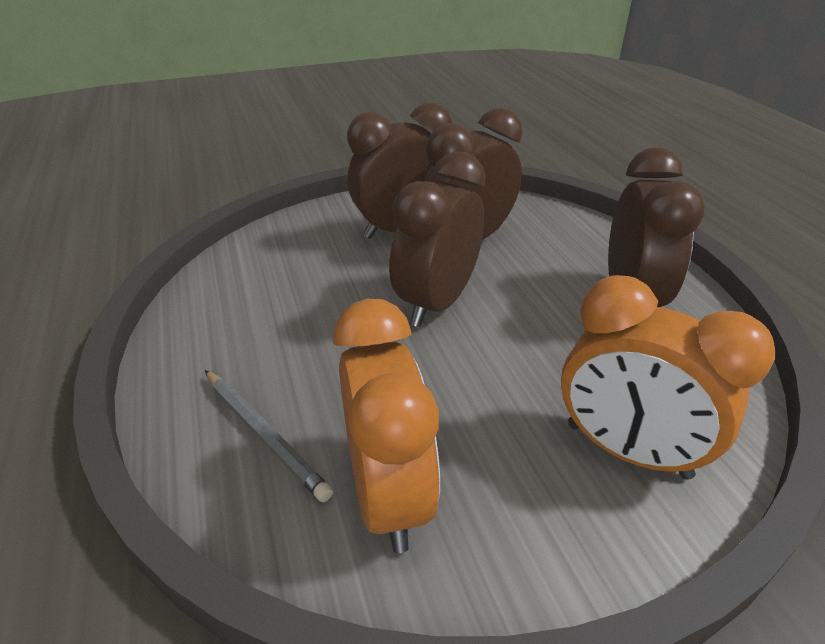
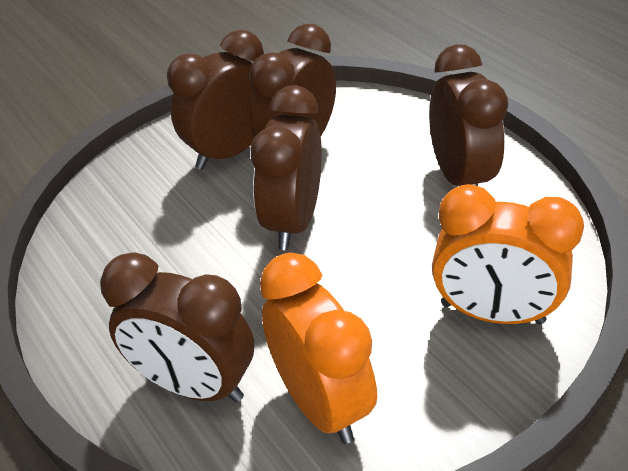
camera: 15 degrees left, 5 degrees up
(263, 435) = (194, 384): grey pencil -> brown clock

